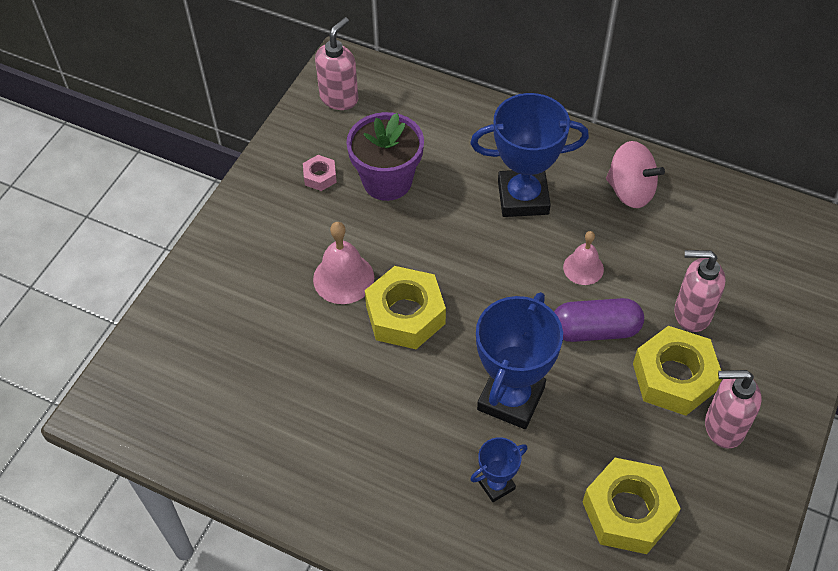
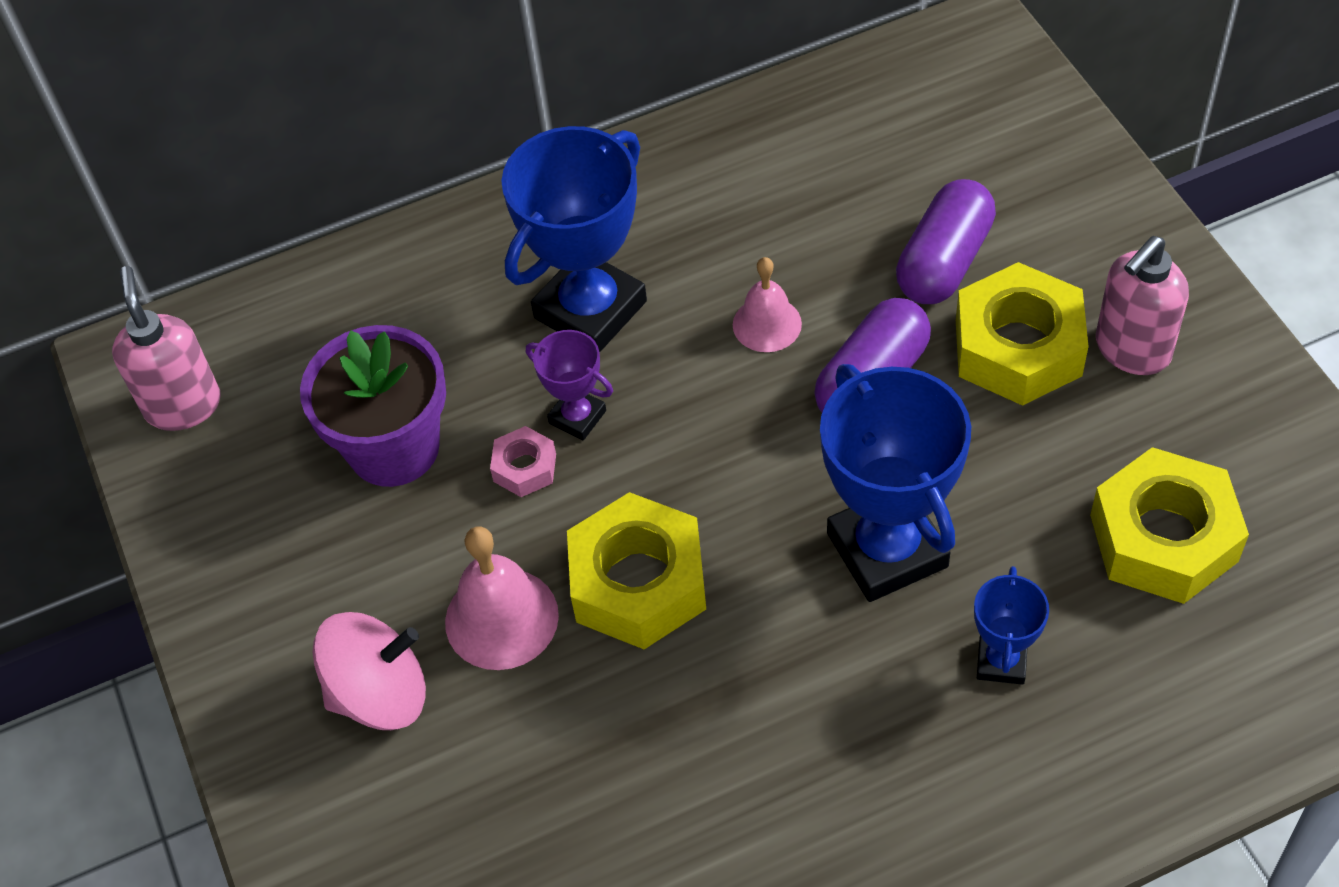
camera: 45 degrees left, 0 degrees up
(320, 176) = (295, 526): pink nut -> pink nut (525, 468)
(464, 233) = (577, 417): none -> purple trophy
(630, 191) = (701, 188): pink spinning top -> pink spinning top (380, 694)
(691, 313) = (944, 261): pink soap dispenser -> purple capsule

